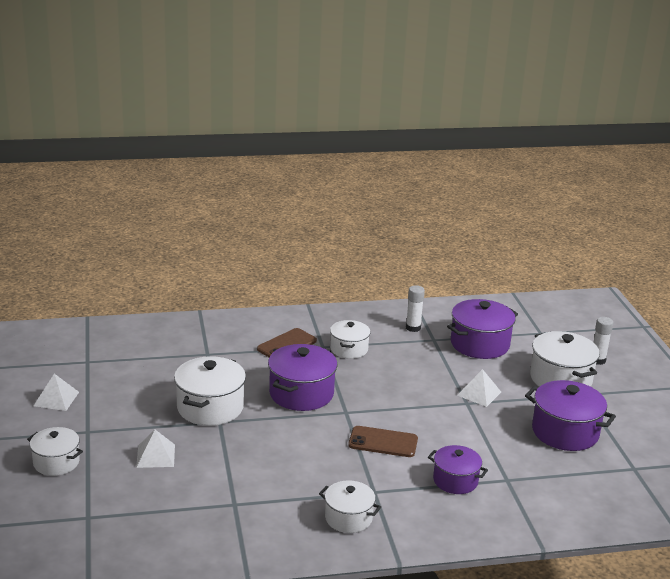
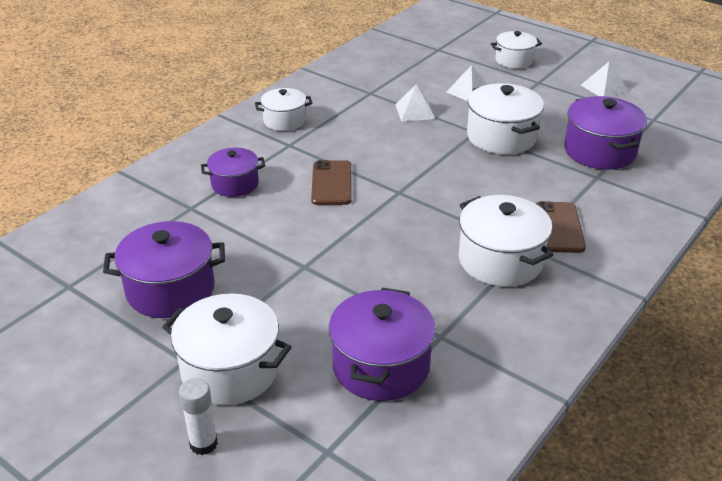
camera: 140 degrees right, 10 degrees up
(301, 394) = (459, 187): purple pot -> purple pot (599, 151)
(349, 349) = (500, 260): white pot -> white pot, size x1.59
(383, 442) = (331, 183): brown phone -> brown phone turned 60 degrees counterclockwise
(413, 328) = (486, 340): white glue stick -> none
(479, 393) = (304, 286): white pyramid -> white pyramid (415, 111)

